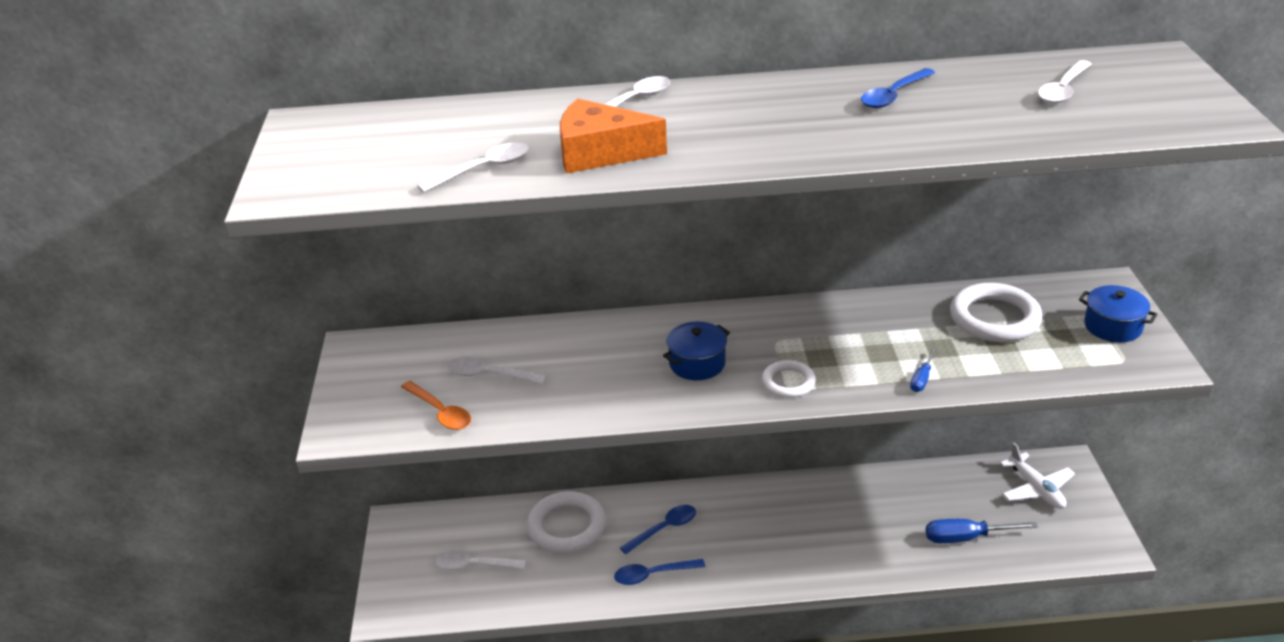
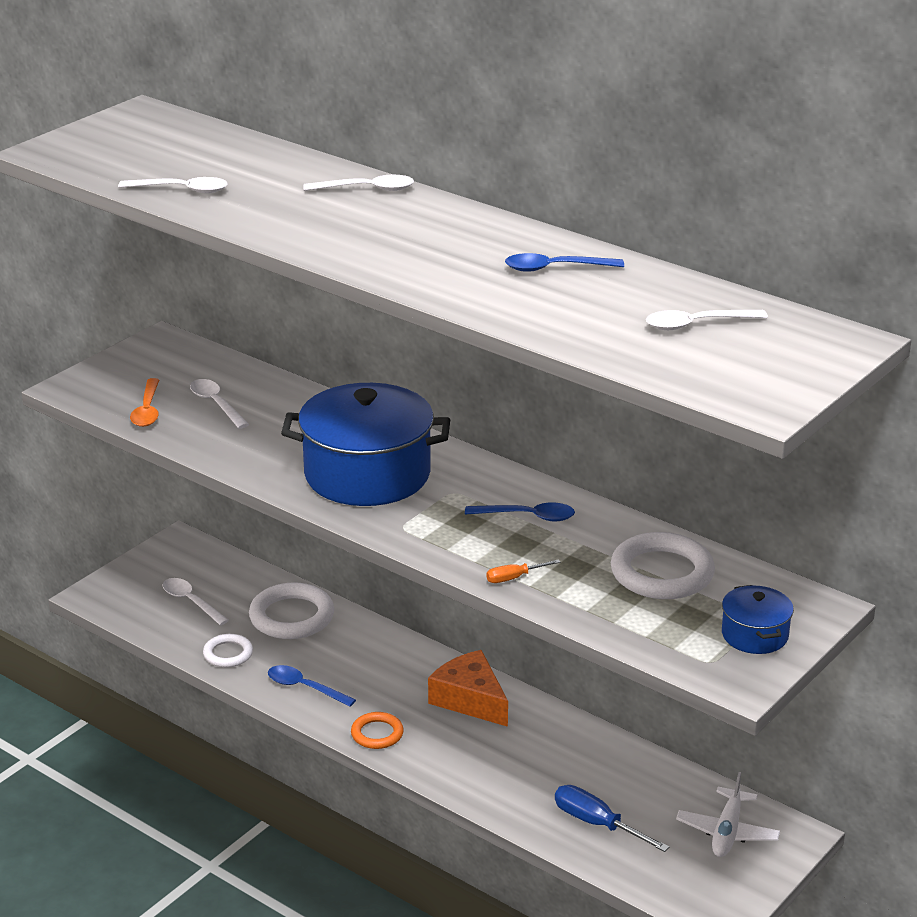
camera: 40 degrees right, 5 degrees down
(600, 153) = (271, 213): orange cheese -> orange cheese (470, 700)
(664, 529) = (360, 663): blue spoon -> blue spoon (527, 516)
(697, 363) = (367, 474): blue pot -> blue pot, size x2.14
(750, 574) = (377, 734): none -> orange ring
(788, 382) = (409, 523): white ring -> white ring (228, 654)
(922, 379) = (514, 578): blue screwdriver -> orange screwdriver

